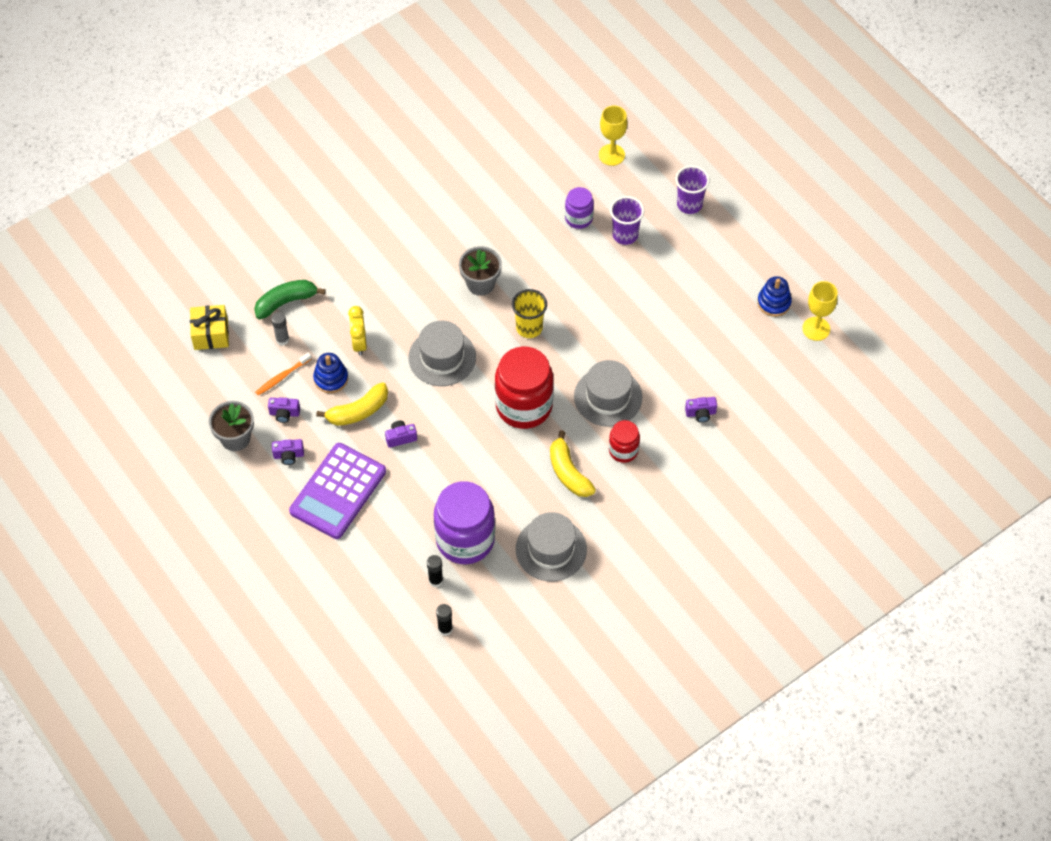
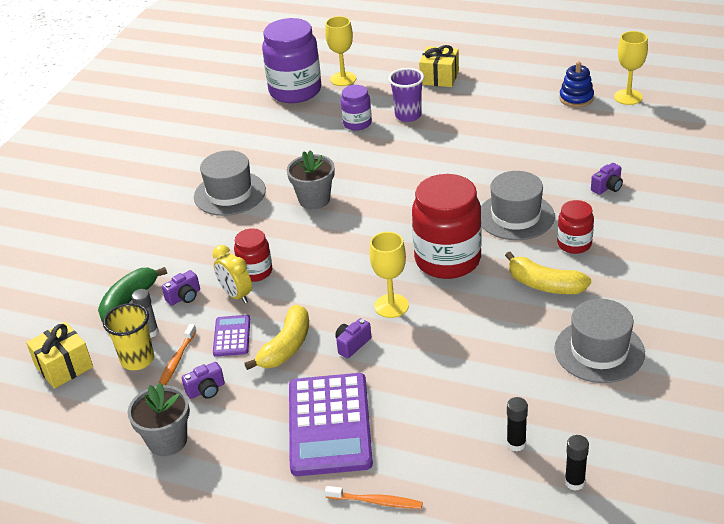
camera: 30 degrees left, 20 degrees down
(288, 455) = (244, 423): purple camera -> purple camera (184, 297)
(322, 564) = (376, 501): none -> orange toothbrush
(331, 379) = (232, 336): blue stacking toy -> purple calculator
(387, 329) = (255, 272): none -> red jar
(442, 357) = (331, 265): grey hat -> grey hat (229, 193)
(452, 422) = (391, 306): none -> yellow goblet
(465, 540) = (507, 391): purple jar -> purple jar (295, 91)
(529, 328) = (391, 206): yellow cup -> yellow cup (137, 360)
(689, 204) = (439, 77): purple cup -> yellow gift

